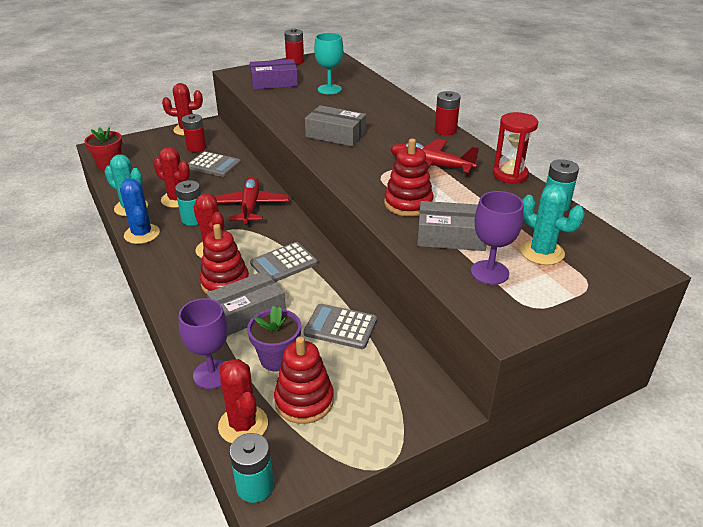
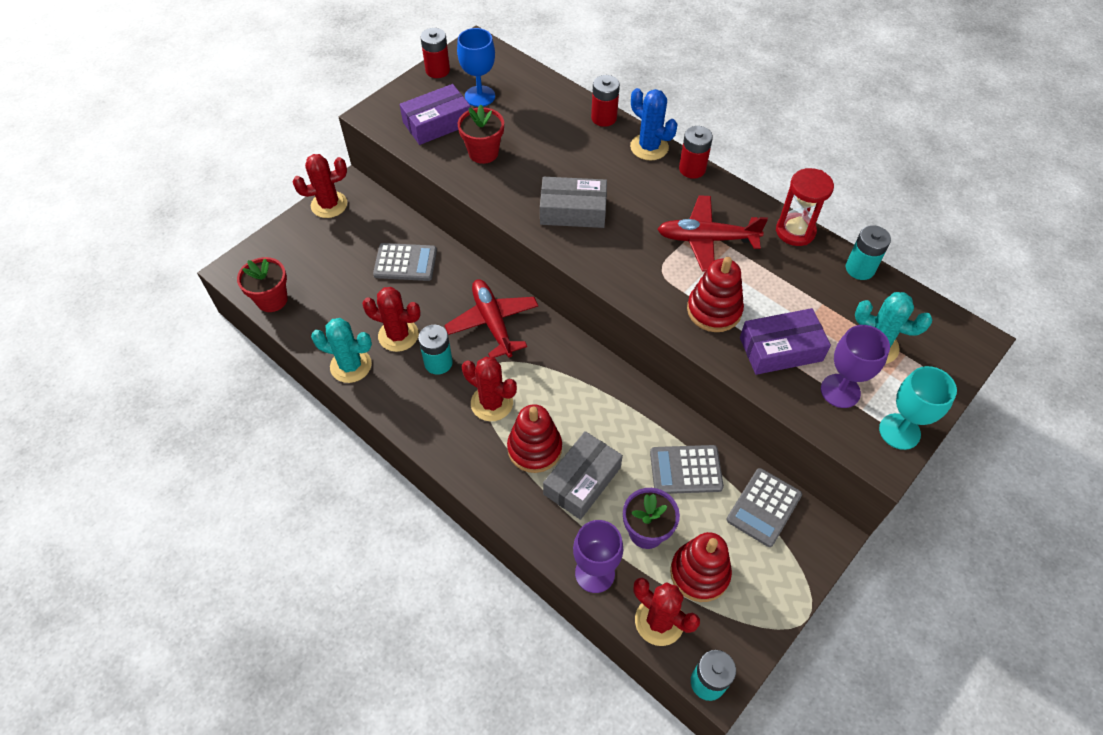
camera: 20 degrees left, 20 degrees up
(142, 234) = (393, 405): blue cactus -> blue cactus (649, 147)
(196, 148) = (363, 237): red battery -> red battery (604, 118)
(284, 263) = (580, 400): grey calculator -> grey calculator (764, 507)
(294, 99) = (483, 153): none -> red flower pot
(314, 76) = (480, 96): none -> blue goblet
(329, 89) = (516, 121): turquoise goblet -> turquoise goblet (899, 431)
(451, 236) = (780, 349): grey box -> purple box

